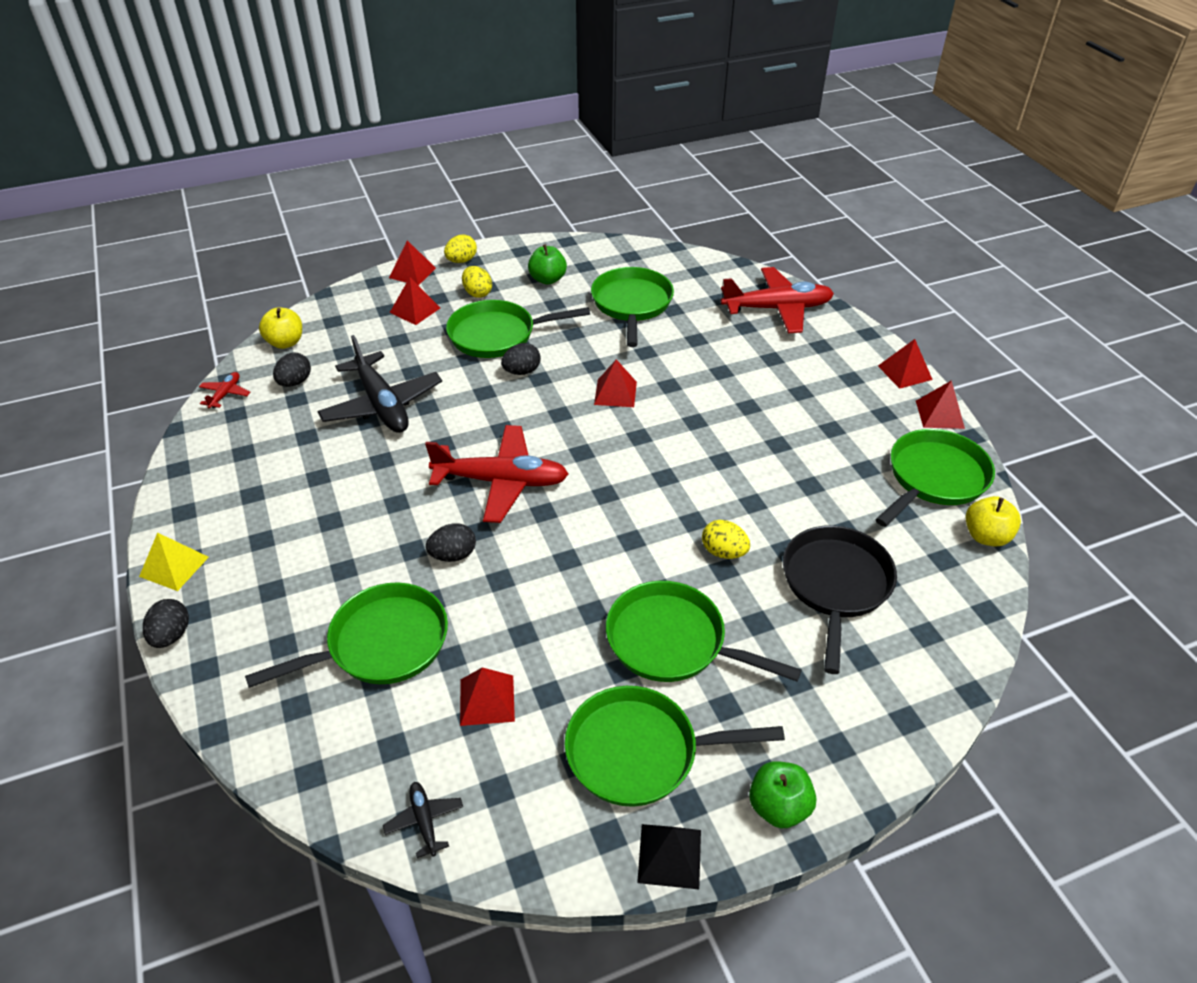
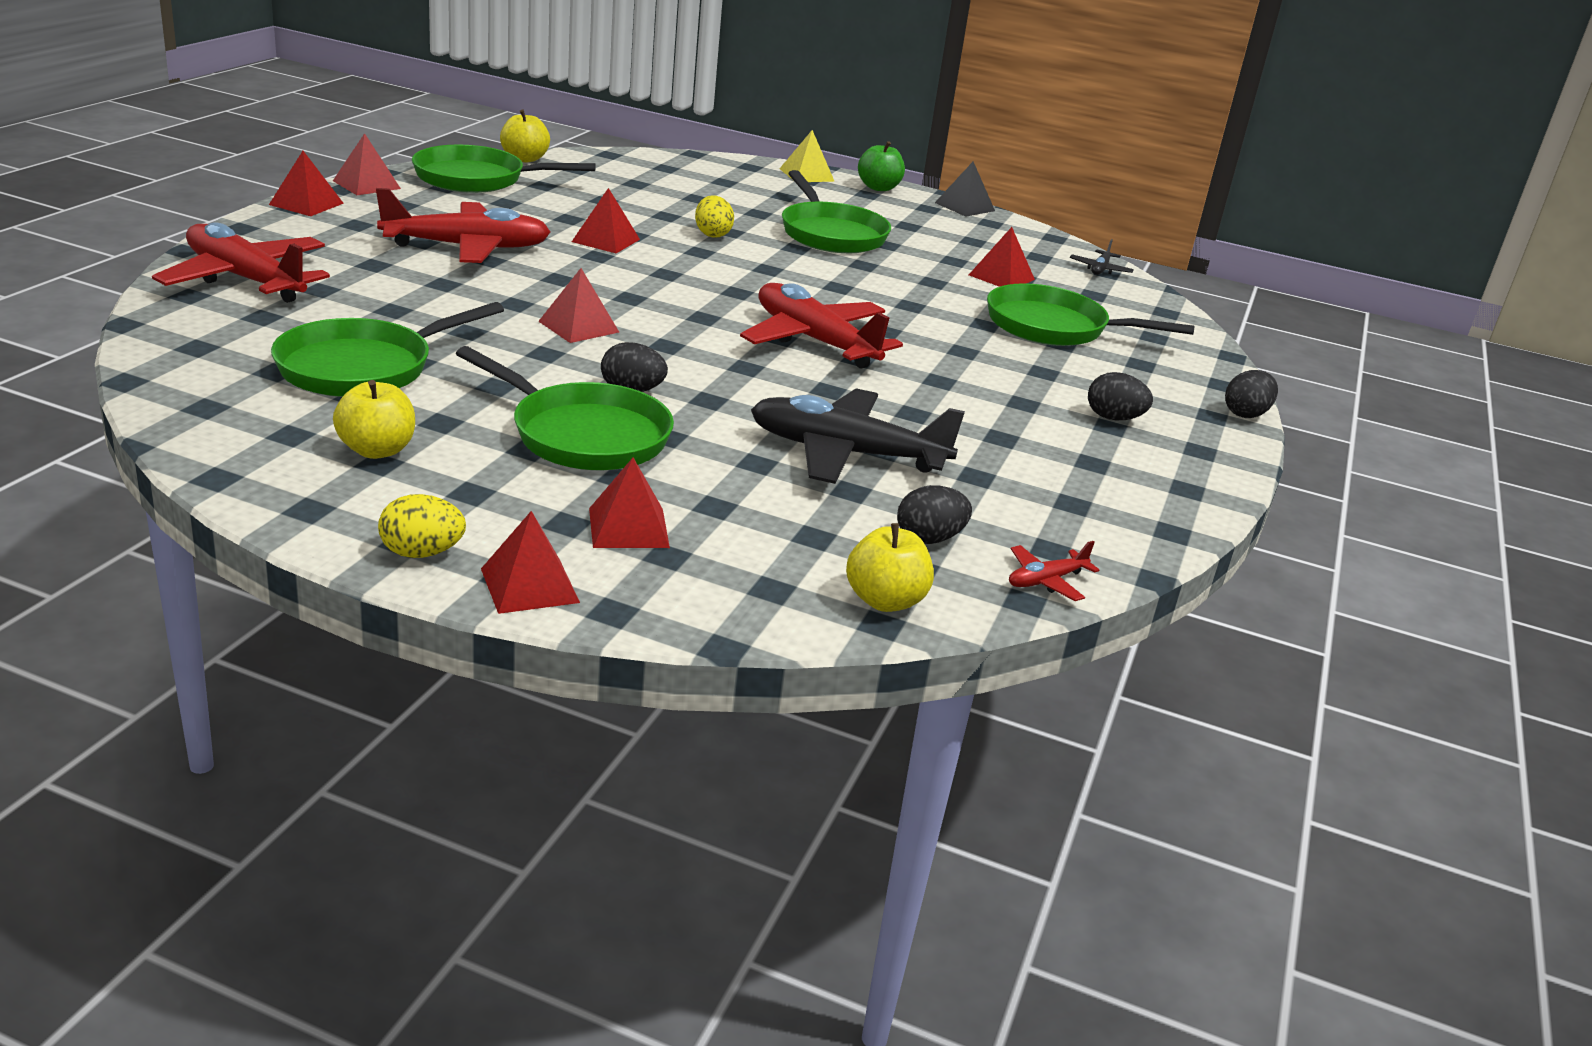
camera: 140 degrees left, 15 degrees down
(174, 566) = (1221, 453): yellow pyramid -> yellow pyramid (806, 175)
(382, 405) = (845, 453): black plane -> black plane turned 90 degrees counterclockwise
(453, 555) = (931, 331): black egg -> black egg (1113, 418)
(477, 293) = (502, 493): yellow egg -> none
(547, 279) = (377, 450): green apple -> yellow apple
(640, 752) = (927, 226): green pan -> none
(749, 480) = (605, 240): none -> red pyramid
(776, 407) = (468, 248): none -> red plane
(835, 585) = (673, 196): black pan -> none

